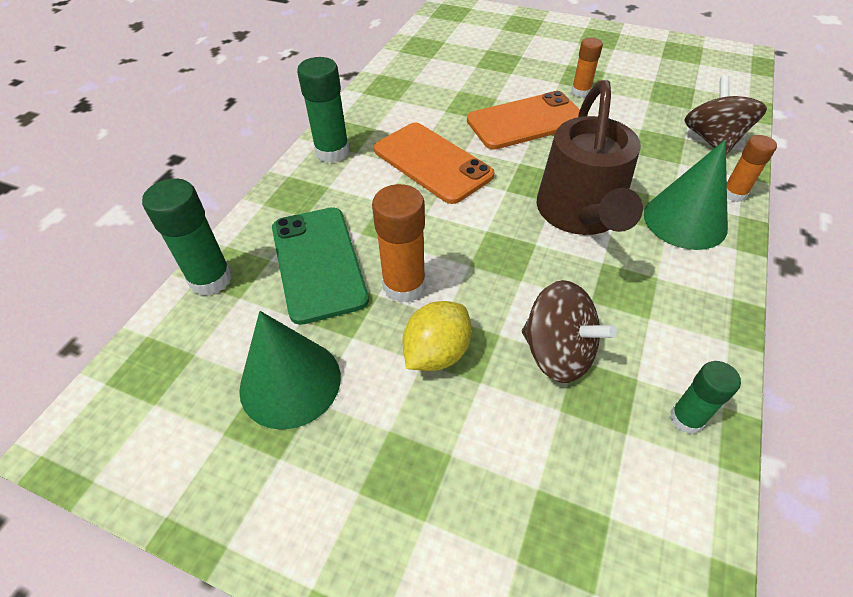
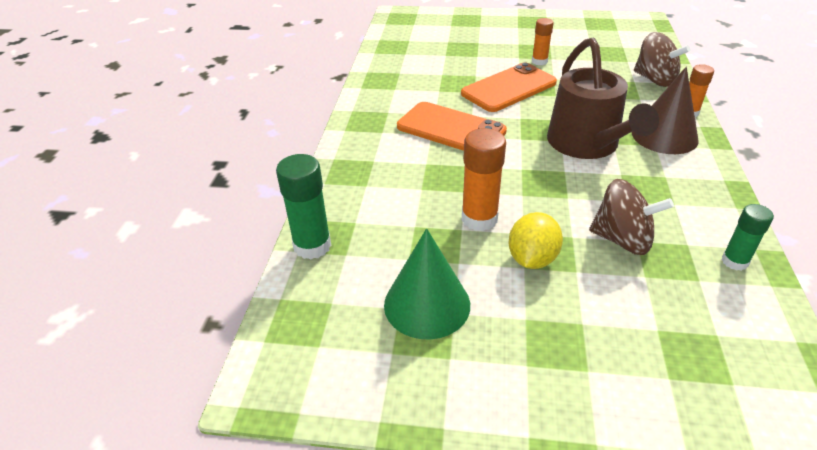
camera: 15 degrees left, 10 degrees down
(318, 263) = (399, 216): green phone -> none
(332, 152) = (362, 135): green glue stick -> none
(685, 220) = (664, 136): green cone -> brown cone
(712, 140) = (655, 80): brown spinning top -> brown spinning top turned 150 degrees clockwise

